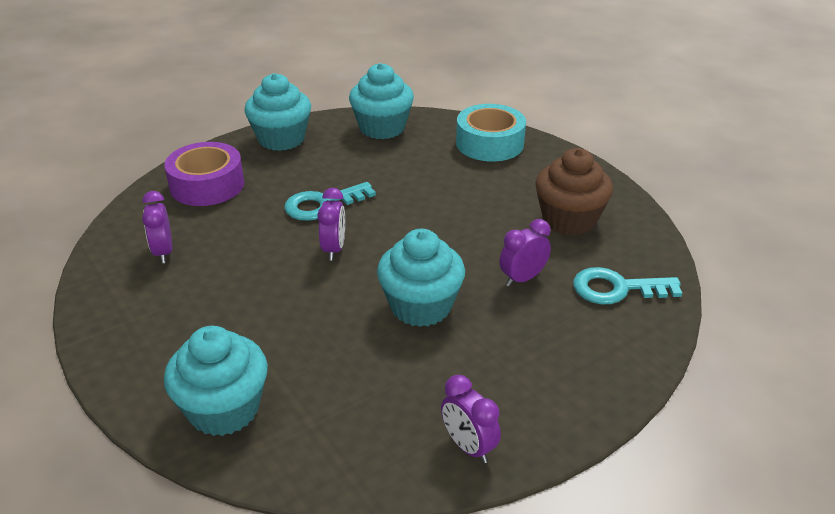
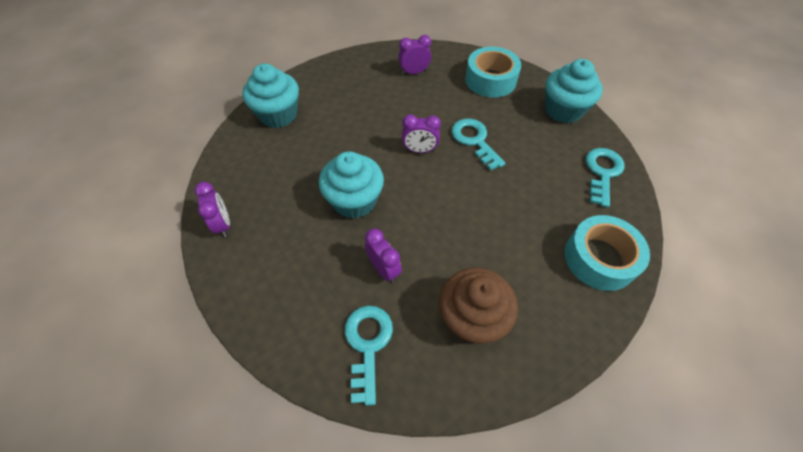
camera: 90 degrees right, 20 degrees up
(207, 185) = (490, 80): purple tape -> turquoise tape
(382, 128) = (602, 172): turquoise cupcake -> turquoise key
(468, 446) = (223, 224): purple clock -> purple clock turned 105 degrees clockwise

